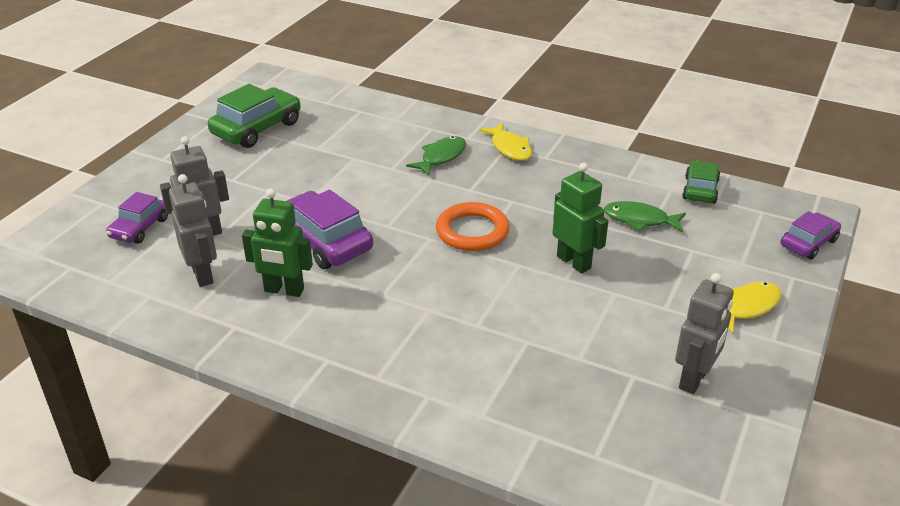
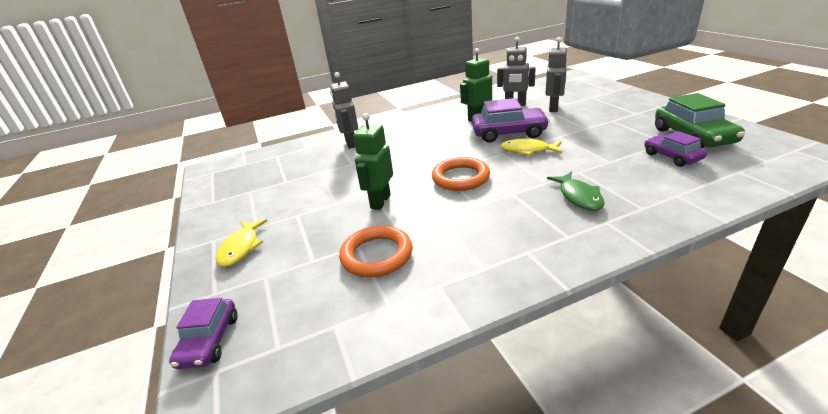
camera: 135 degrees right, 5 degrees down
(139, 228) = (576, 96): purple car -> purple car (672, 157)
(509, 148) = (565, 238): yellow fish -> yellow fish (528, 150)
(574, 262) = (380, 201): green robot -> green robot turned 105 degrees clockwise
(640, 220) = (377, 255): green fish -> orange ring
(694, 379) = (251, 197): grey robot -> grey robot (350, 144)
(700, 190) = (360, 326): green car -> none

